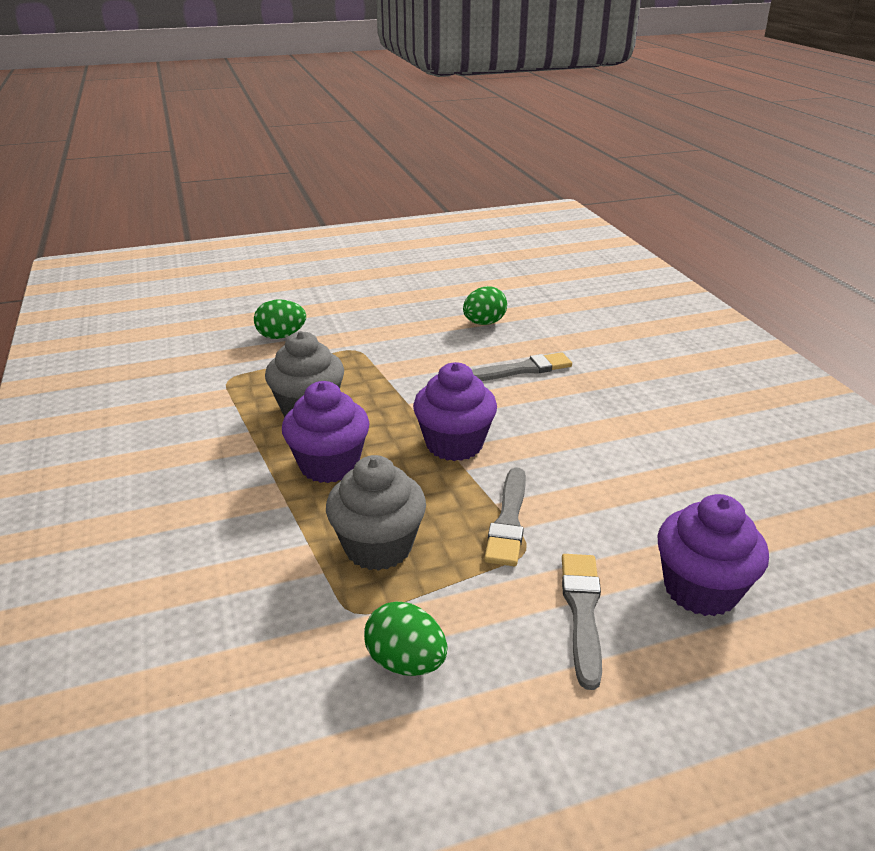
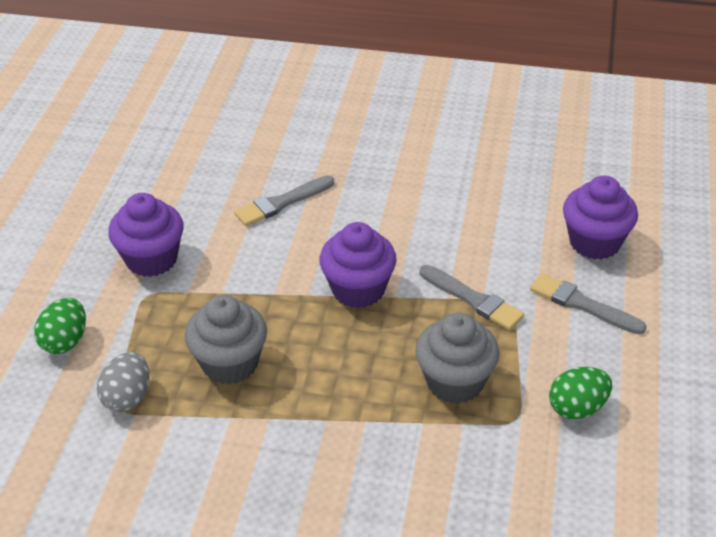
camera: 60 degrees left, 10 degrees up
(241, 378) = (127, 397): none -> grey egg
(329, 465) = (329, 376): purple cupcake -> purple cupcake (151, 259)
(484, 323) = (180, 190): green egg -> none
(522, 369) = (282, 203): grey brush -> grey brush turned 135 degrees counterclockwise

